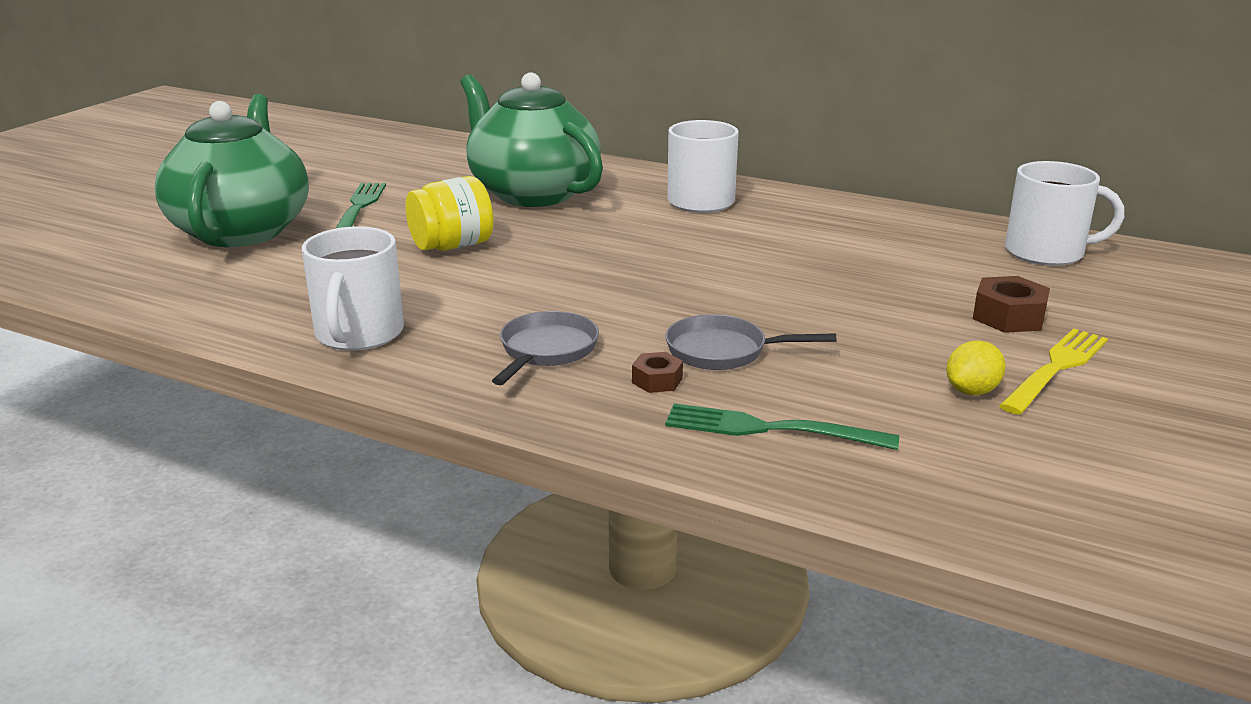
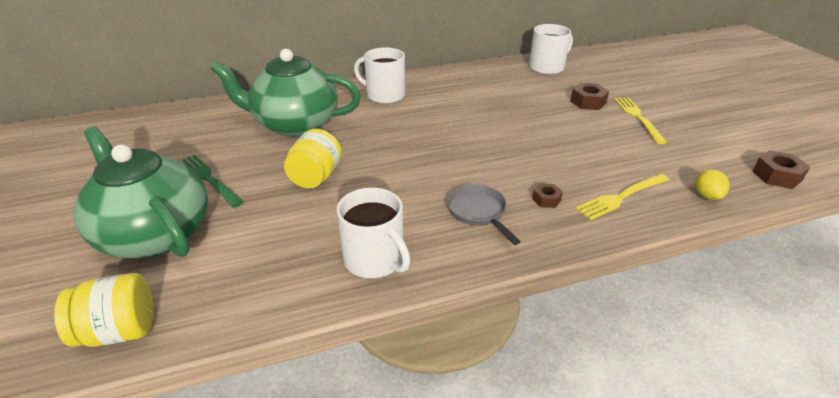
camera: 45 degrees left, 10 degrees up
(103, 281) = (119, 331): none -> yellow jar
(723, 351) = (539, 170): grey pan -> none
(769, 429) = (621, 197): green fork -> yellow fork
(972, 391) = (637, 141): yellow lemon -> yellow lemon (706, 196)
(1147, 550) = (776, 176): none -> brown nut

